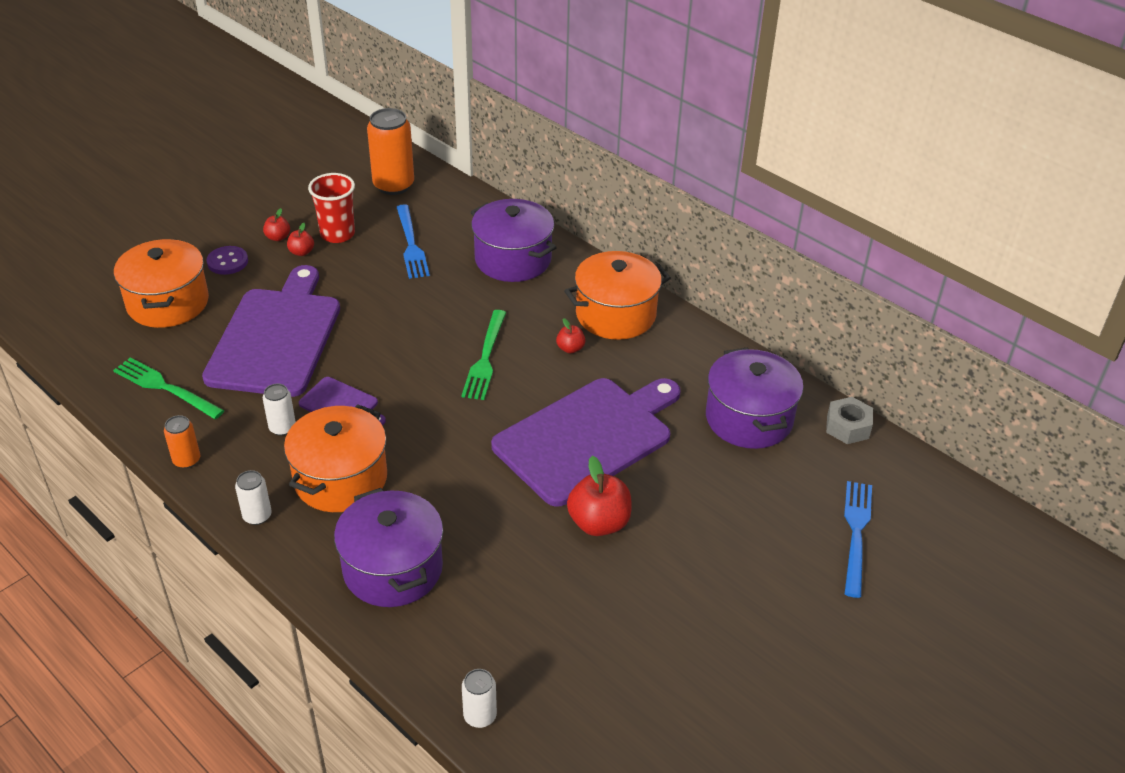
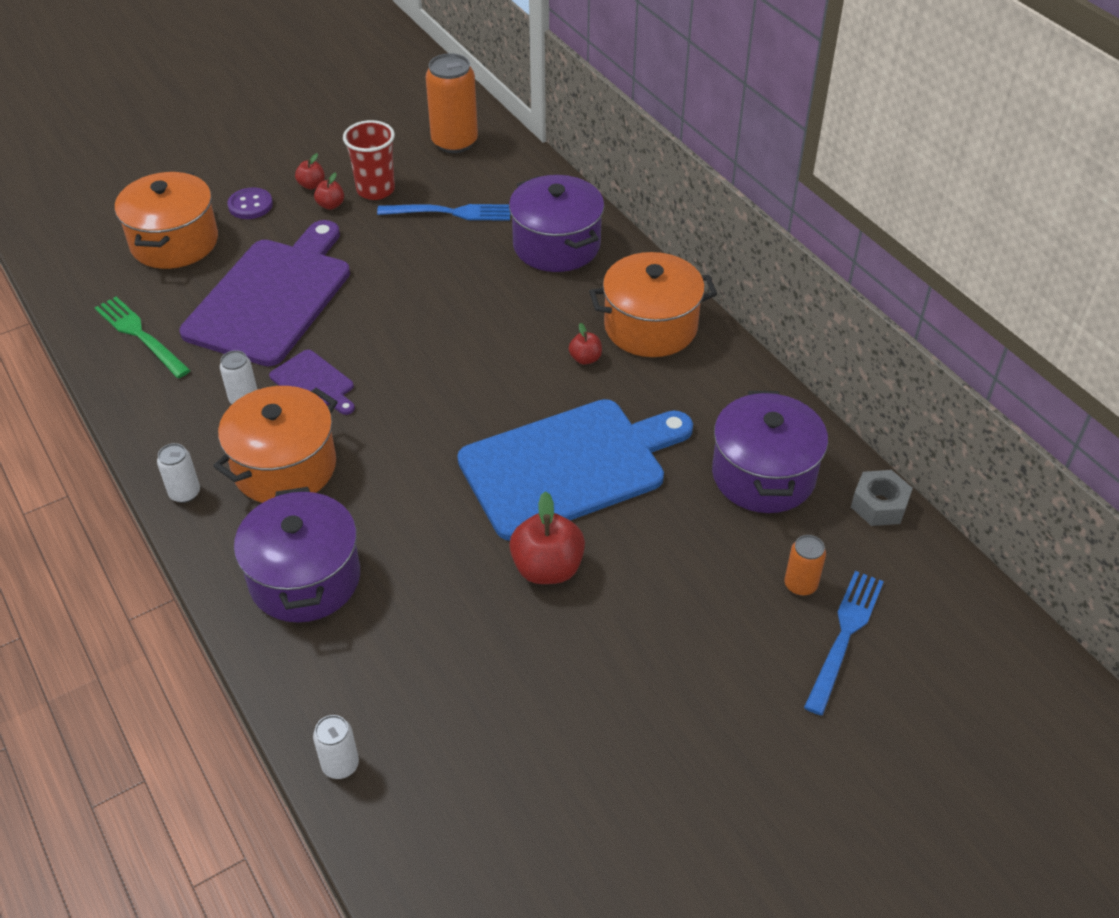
camera: 15 degrees right, 5 degrees up
(187, 460) = (135, 419): orange can -> orange can (800, 585)
(411, 244) = (450, 213): blue fork -> blue fork turned 90 degrees counterclockwise
(485, 358) = (486, 355): green fork -> none
(588, 438) = (569, 466): purple cutting board -> blue cutting board

